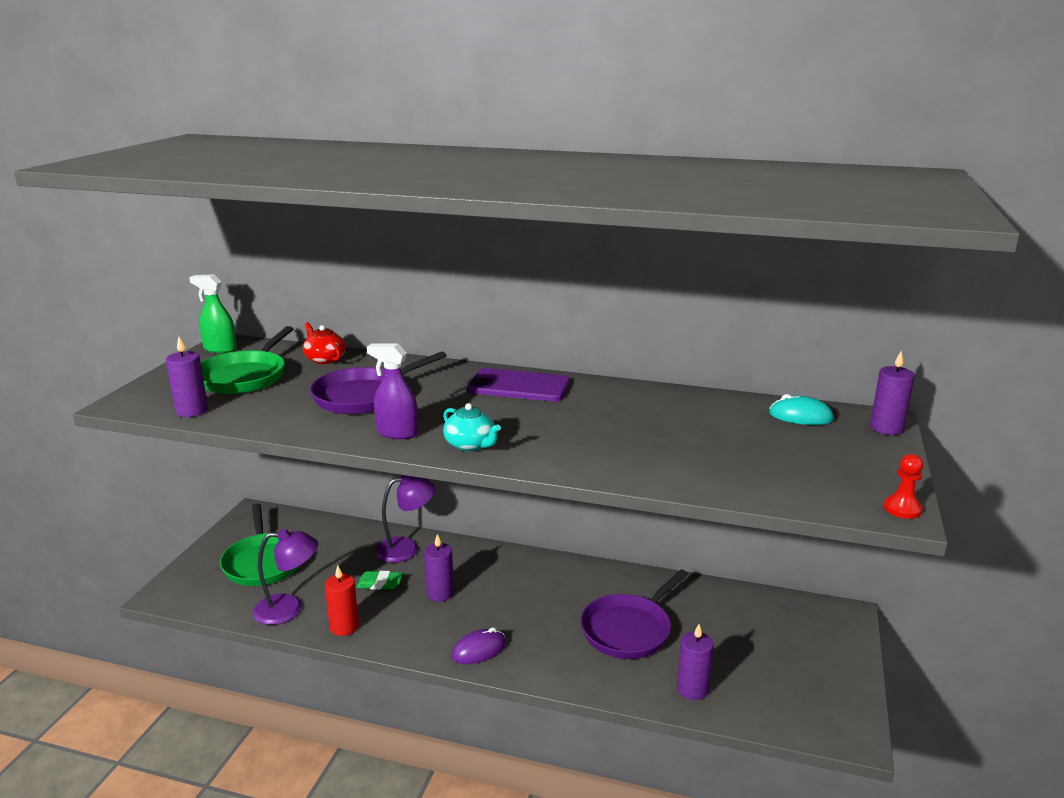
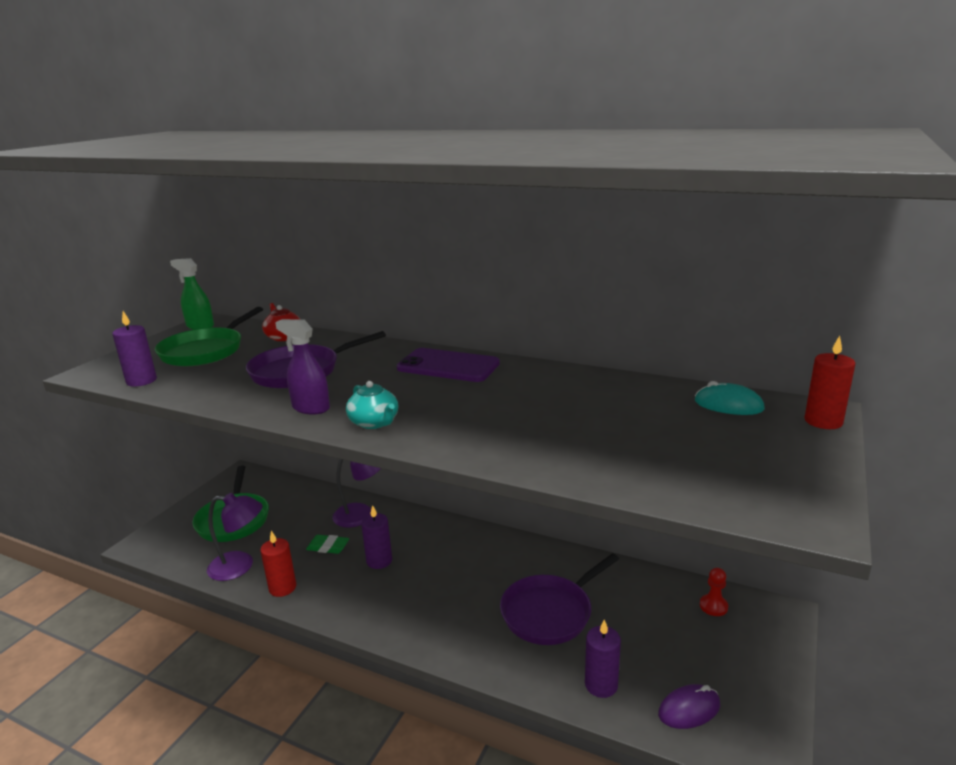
camera: 10 degrees right, 0 degrees up
(479, 650) = (398, 622): purple mouse -> purple mouse (689, 709)
(886, 428) = (823, 421): purple candle -> red candle
(902, 509) = (822, 517): red pawn -> red pawn (713, 606)

